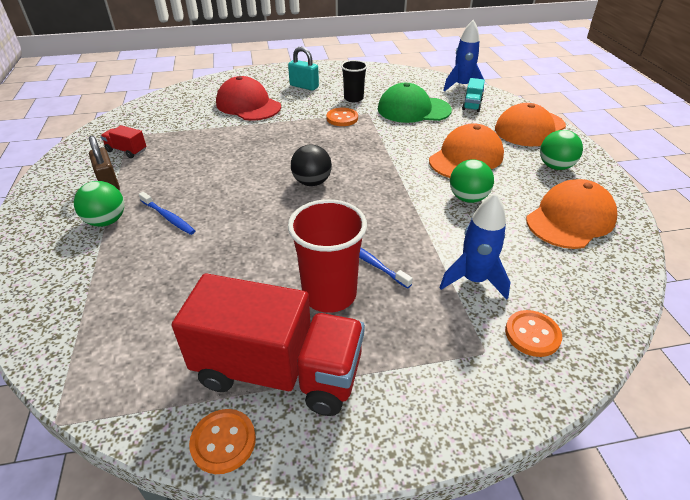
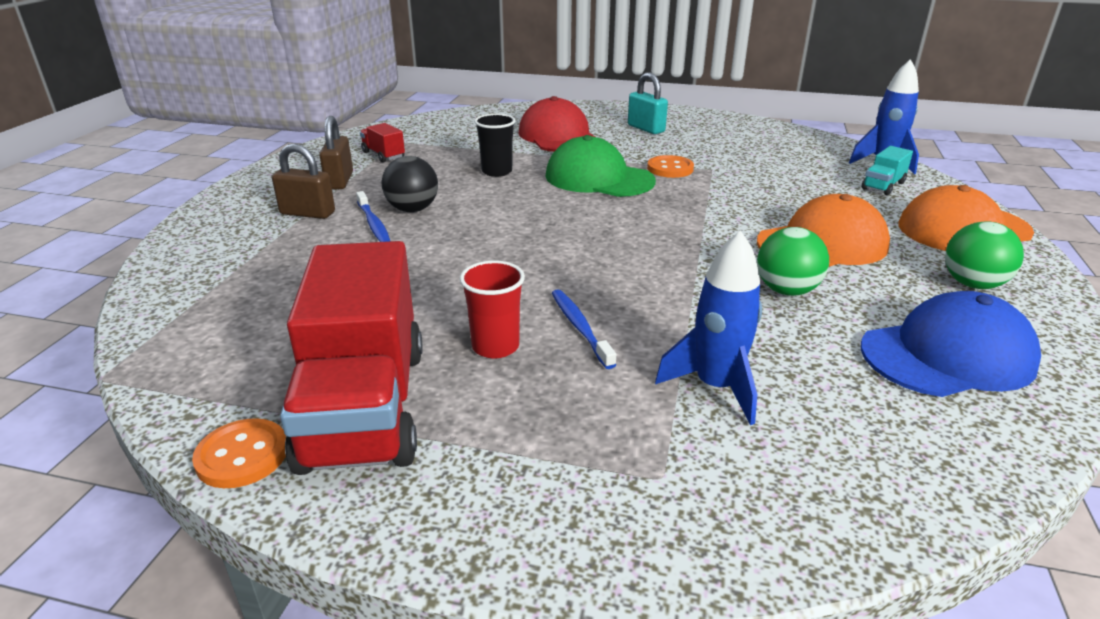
camera: 25 degrees right, 10 degrees down
(106, 221) = (307, 213): green ball -> brown padlock
(279, 371) = (365, 407): red truck -> red truck turned 45 degrees clockwise
(312, 182) = (572, 226): black ball -> black ball (412, 209)
(329, 294) = (495, 346): red cup -> red cup, size x0.60
(353, 98) = (704, 151): black cup -> black cup (497, 171)
(413, 109) = (783, 176): green cap -> green cap (598, 178)
(532, 334) = (758, 480): orange button -> none
(570, 219) = (948, 355): orange cap -> blue cap

